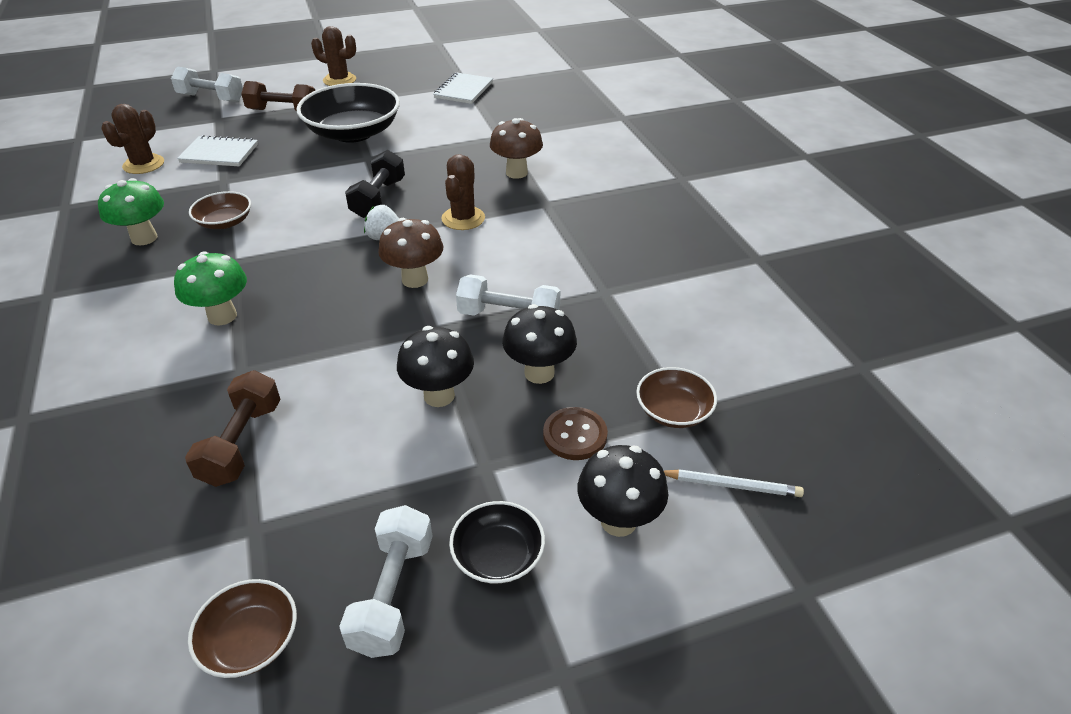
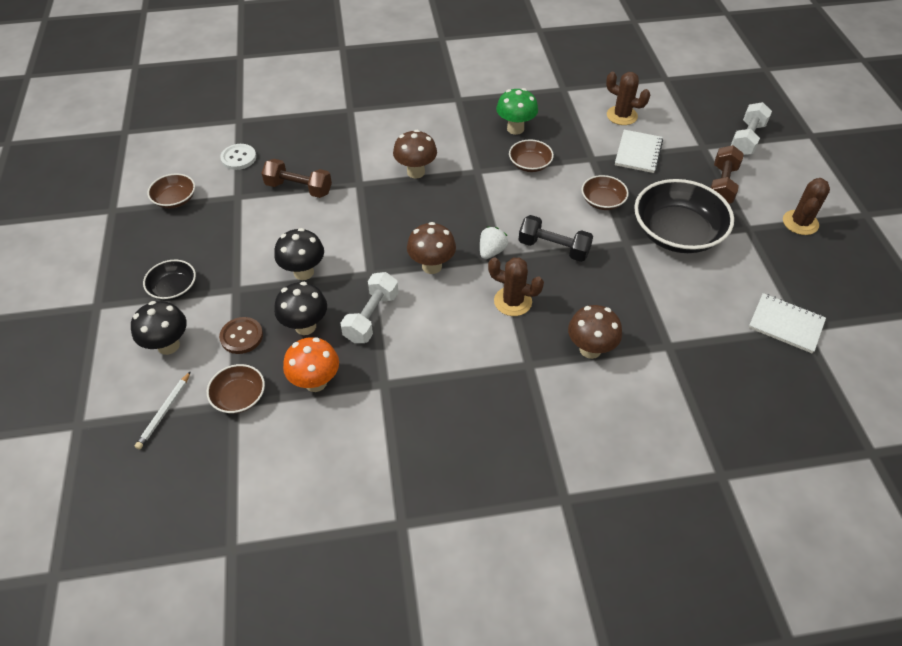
camera: 100 degrees right, 10 degrees up
(129, 561) = (238, 158): none -> white button
(222, 316) = (416, 172): green mushroom -> brown mushroom
(301, 172) = (602, 201): none -> brown bowl
(393, 594) = (173, 246): white dumbbell -> none
(623, 346) = (315, 382): none -> orange mushroom

